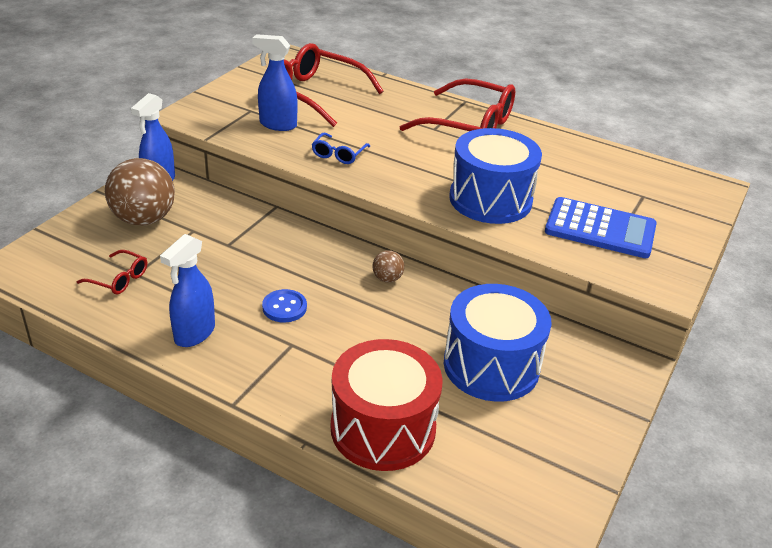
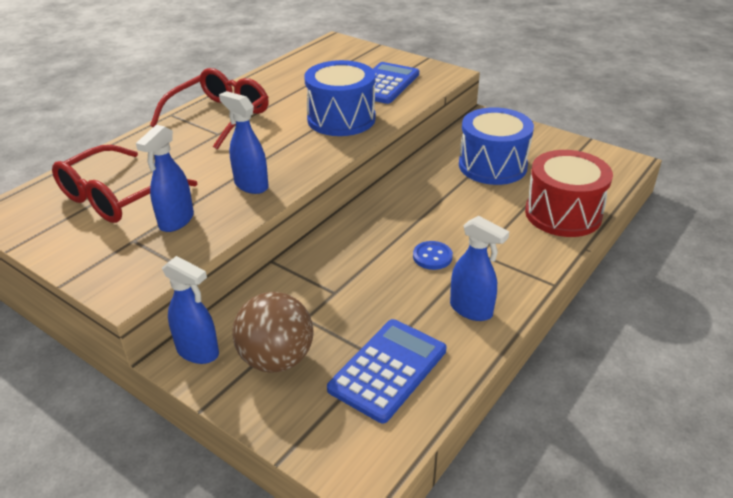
camera: 80 degrees left, 0 degrees up
(119, 279) = (388, 370): red glasses -> blue calculator
(338, 154) = (251, 185): blue glasses -> blue spray bottle
(387, 278) = (393, 202): brown ball -> none

